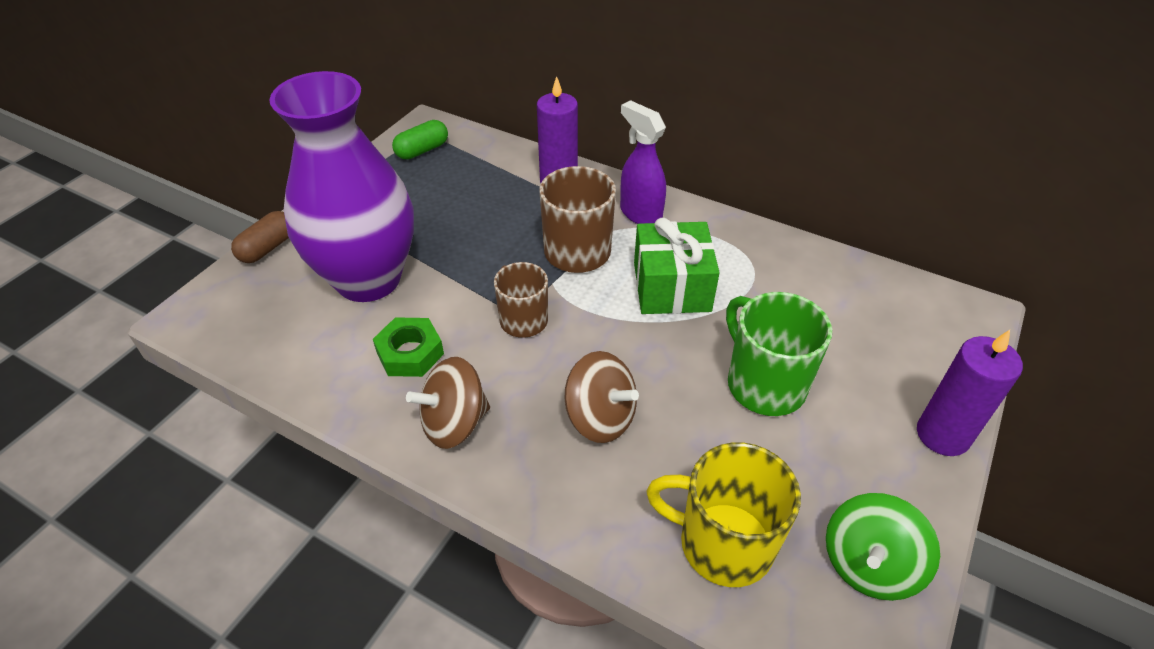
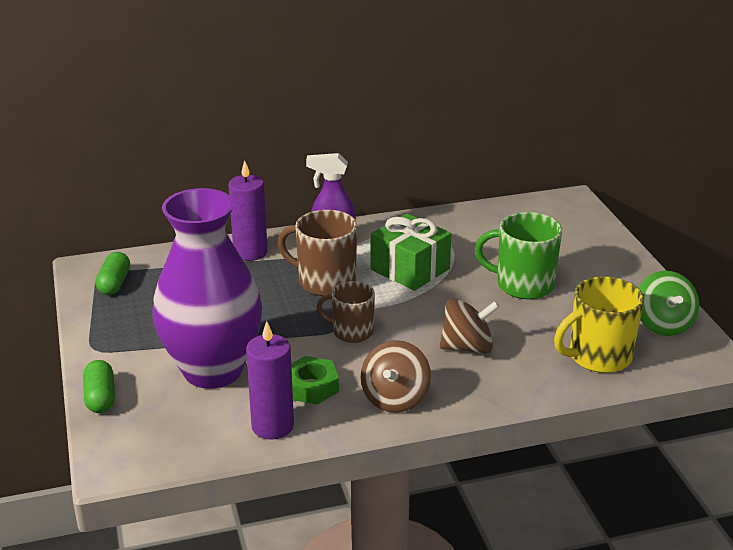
camera: 45 degrees left, 15 degrees down
(268, 248) = (100, 397): brown capsule -> green capsule
(942, 435) = (625, 258): purple candle -> purple candle (272, 426)

